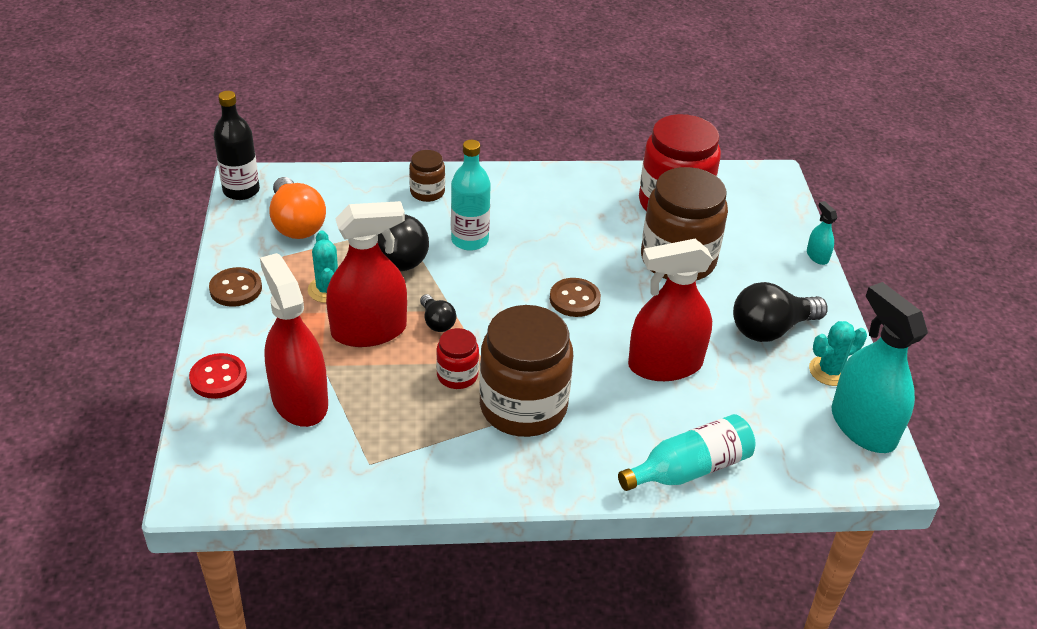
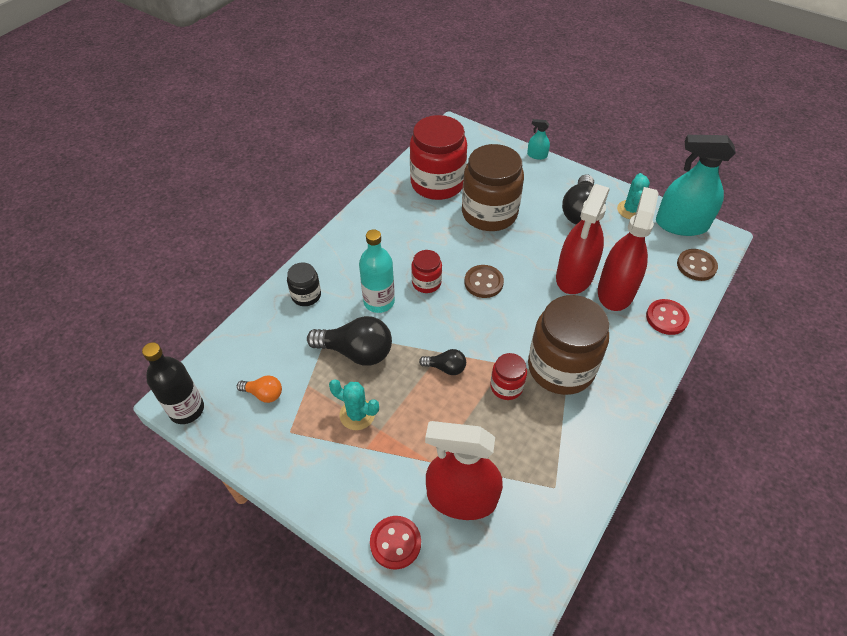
camera: 50 degrees left, 10 degrees up
(236, 289) = (303, 476): brown button -> brown button (696, 266)
(296, 224) = (264, 394): orange light bulb -> orange light bulb, size x0.53
(369, 331) = (422, 413): red spray bottle -> red spray bottle (615, 291)
(427, 192) = (306, 295): brown jar -> black jar
(528, 259) = (426, 282): none -> red jar
(689, 469) = (666, 318): turquoise bottle -> red button

